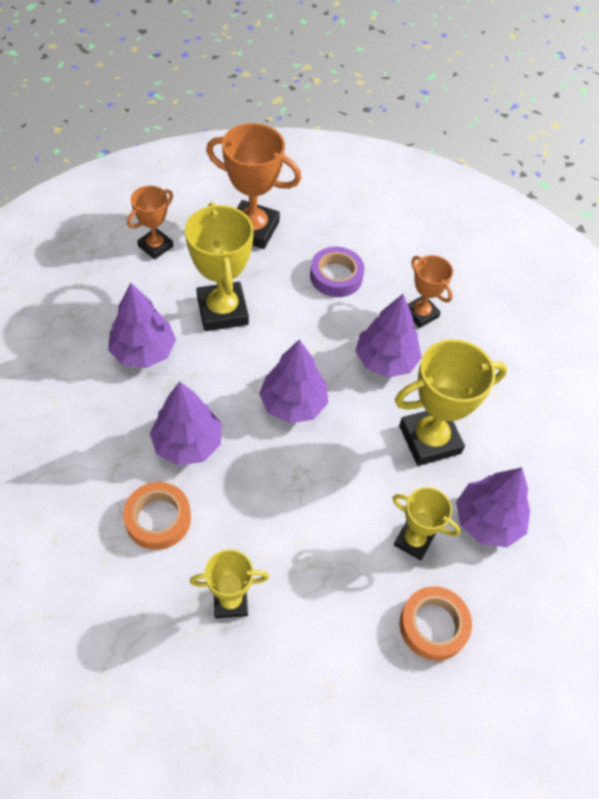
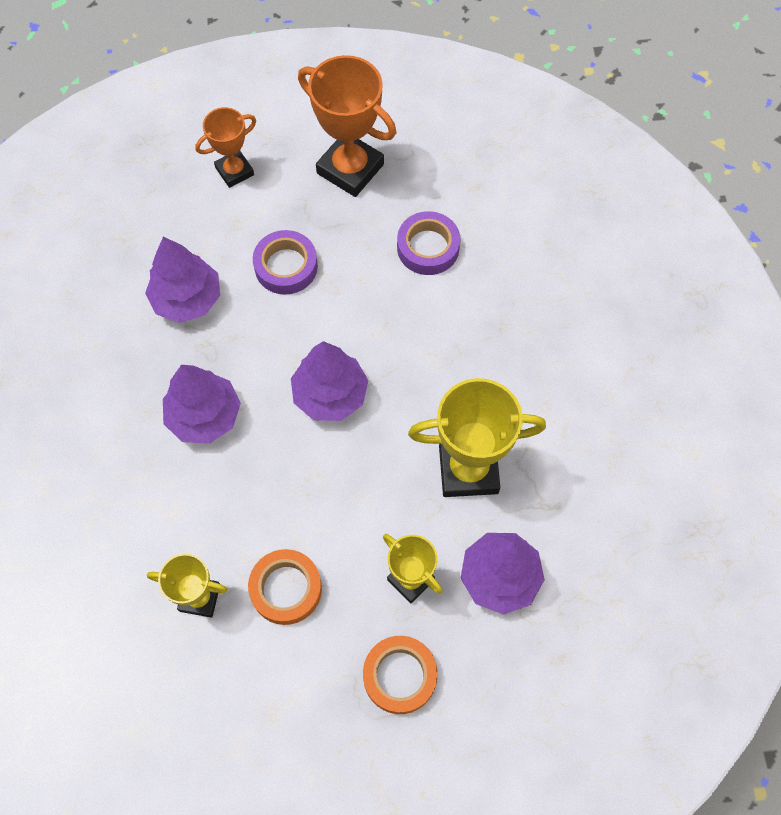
camera: 20 degrees right, 10 degrees up
(158, 519) = (151, 493): orange tape -> orange tape (286, 589)
(222, 311) = (286, 266): yellow trophy -> purple tape
(385, 360) = (450, 364): purple tree -> none
(421, 314) = (511, 314): orange trophy -> none

